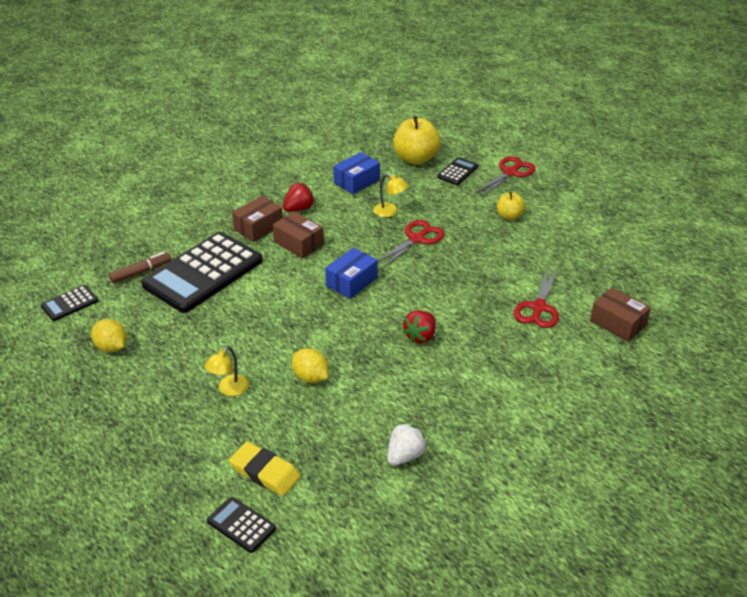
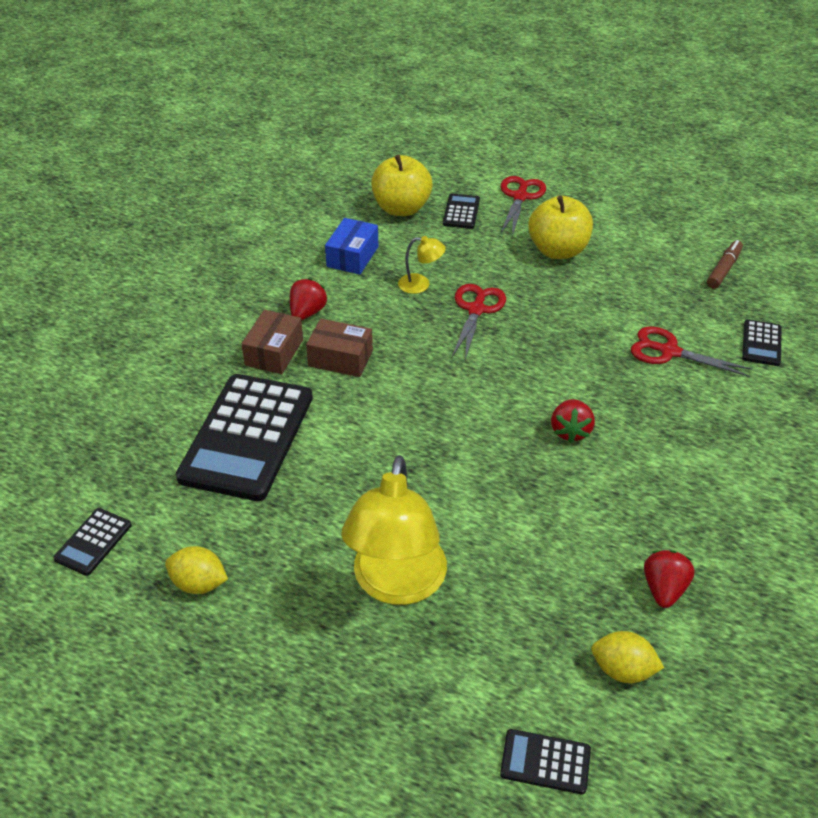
camera: 25 degrees left, 5 degrees up
(141, 272) = (162, 463): brown marker -> brown marker (723, 269)
(229, 389) = (396, 584): yellow lamp -> yellow lamp, size x2.27
(265, 472) = (521, 678): yellow eraser -> none
(311, 377) = (484, 530): yellow lemon -> yellow lemon (622, 670)
(351, 282) = (441, 388): blue box -> none
(405, 456) = (664, 589): white strawberry -> red strawberry
(509, 216) = (558, 250): yellow apple -> yellow apple, size x1.80
(538, 307) = (669, 352): red scissors -> red scissors turned 120 degrees clockwise
(618, 323) = (761, 343): brown box -> black calculator

